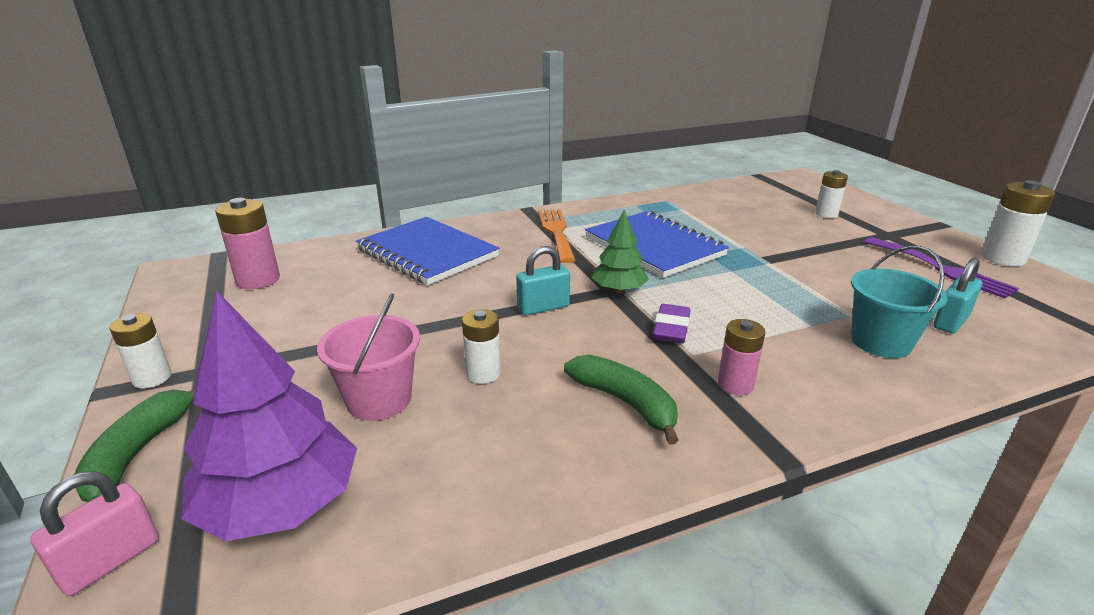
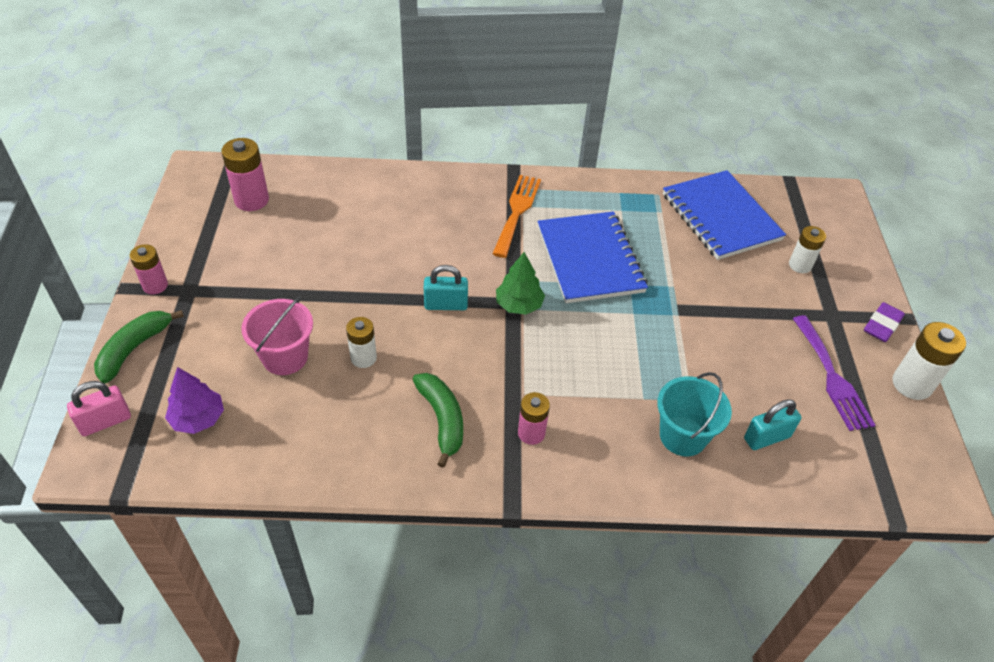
camera: 20 degrees right, 20 degrees up
(152, 378) = (155, 285): white battery -> pink battery
(280, 505) = (198, 418): purple tree -> purple tree, size x0.57
(427, 253) = (392, 206): blue notebook -> blue notebook (720, 217)
(671, 329) = (527, 363): purple eraser -> purple eraser (882, 325)

